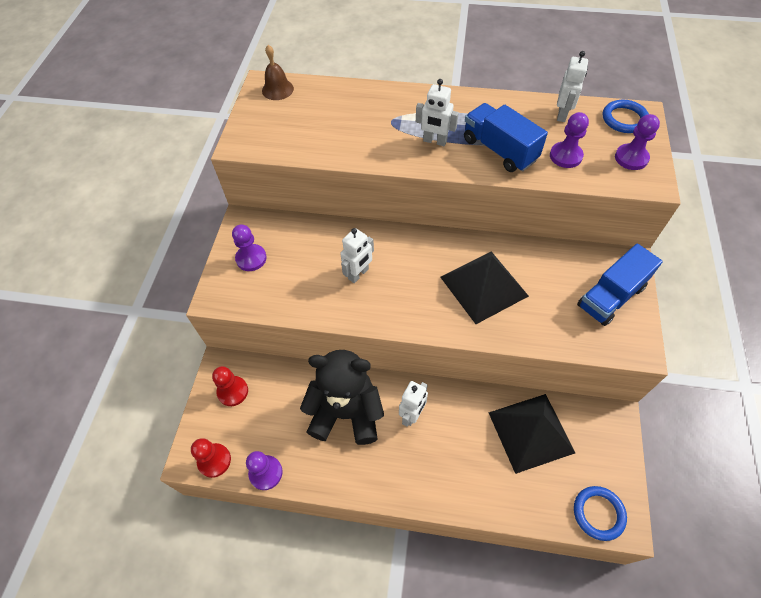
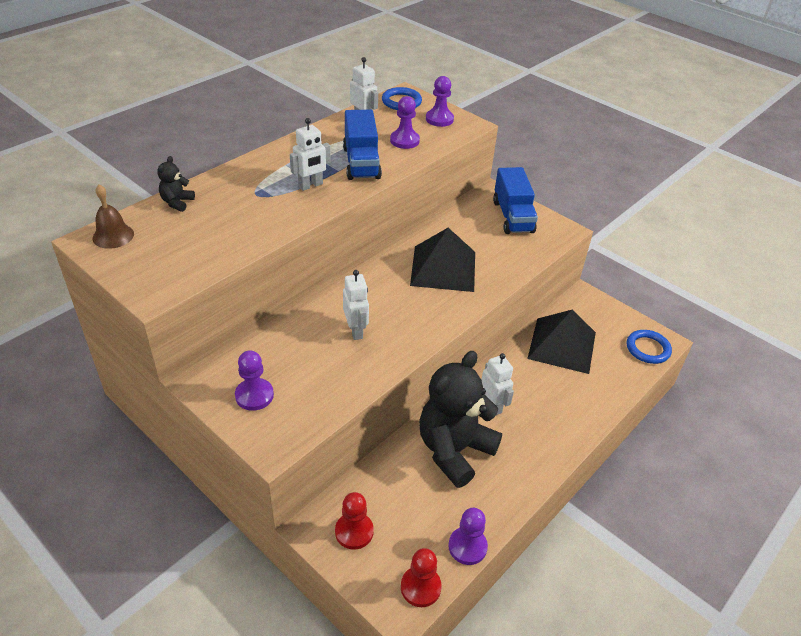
camera: 60 degrees left, 15 degrees down
(340, 92) = (177, 202): none -> black teddy bear
(499, 150) = (361, 163): blue truck -> blue truck turned 90 degrees counterclockwise

